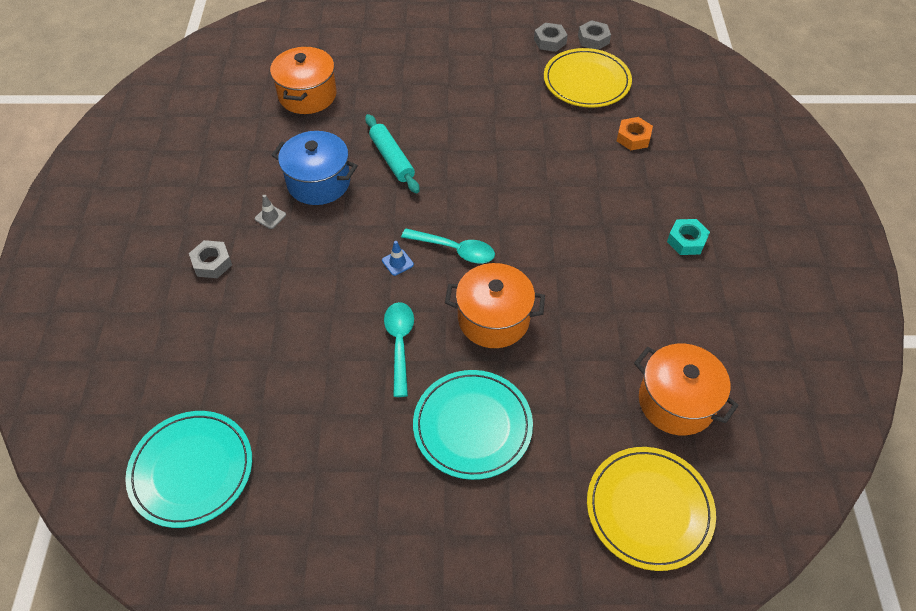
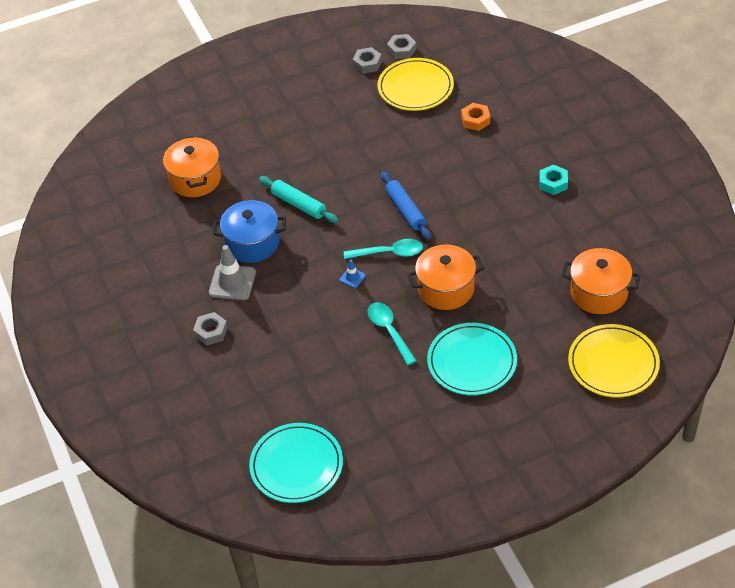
camera: 20 degrees left, 5 degrees down
(270, 217) = (232, 282): grey traffic cone -> grey traffic cone, size x2.03
(500, 208) = (405, 210): none -> blue rolling pin

